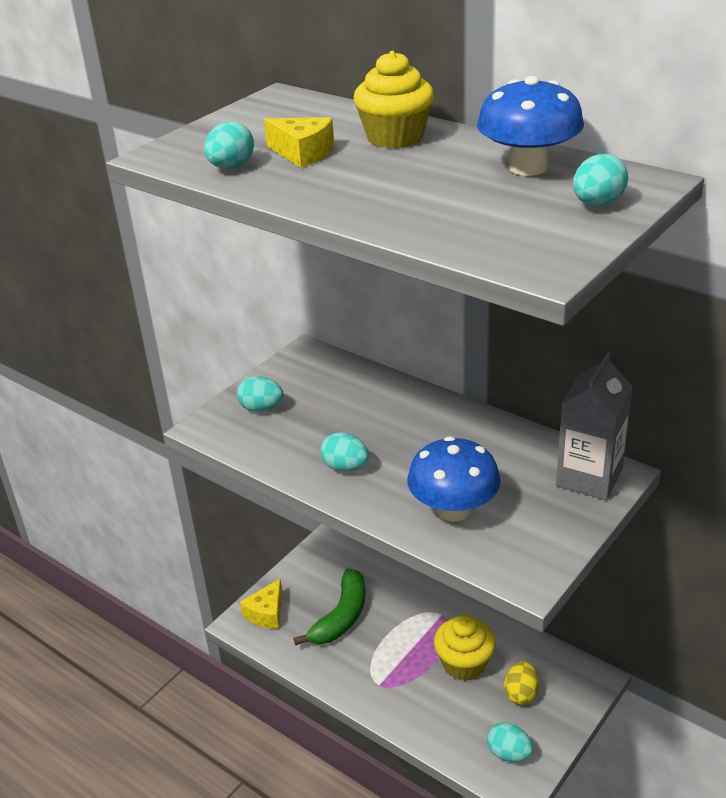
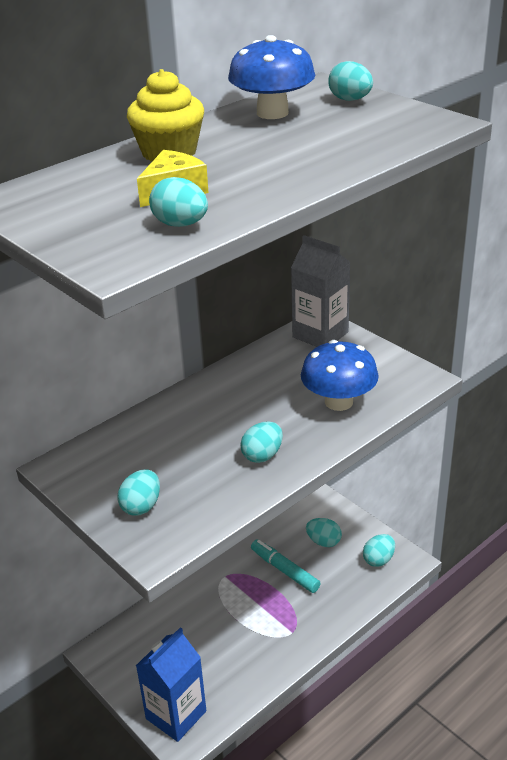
camera: 80 degrees left, 0 degrees up
(266, 613) = (176, 715): yellow cheese -> blue carton
(341, 617) = (203, 650): green banana -> none
(464, 663) = (284, 570): yellow cupcake -> turquoise marker
(521, 693) = (323, 542): yellow egg -> turquoise egg

